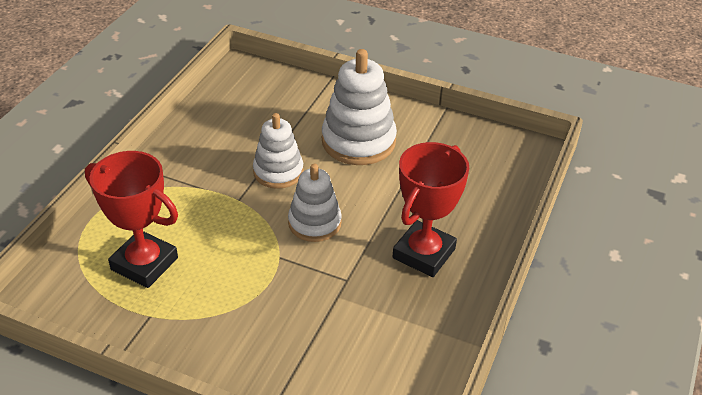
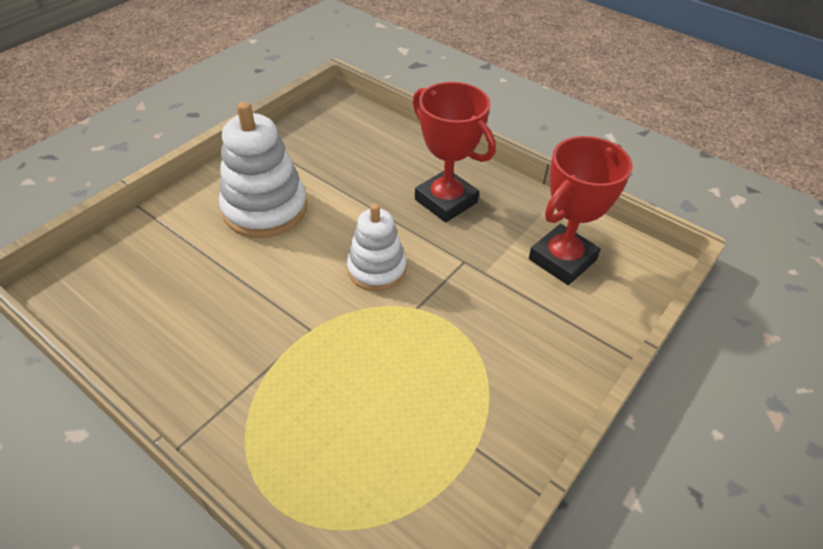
camera: 75 degrees left, 5 degrees up
(144, 264) = (387, 444): red trophy -> red trophy (562, 259)
(278, 172) = (280, 284): white stacking toy -> none

